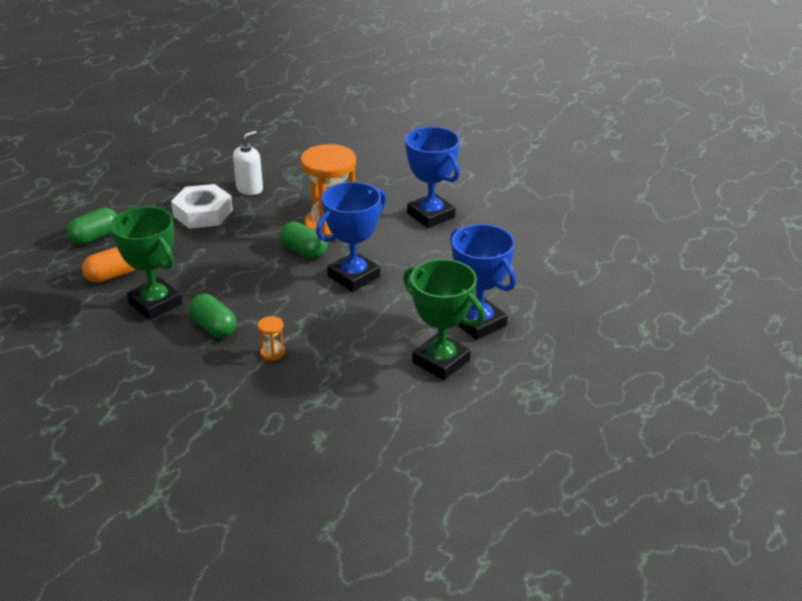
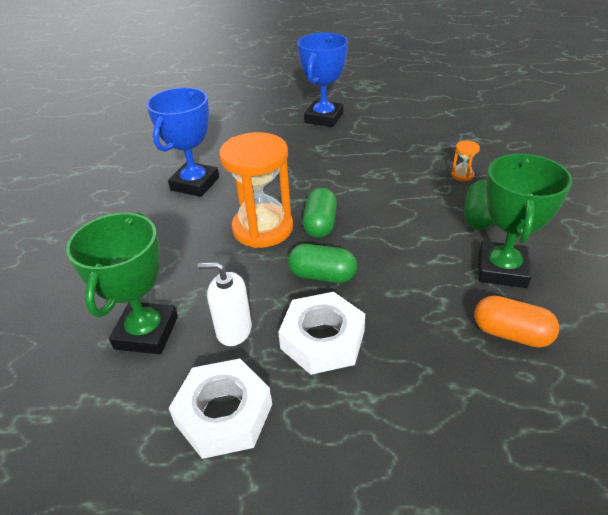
camera: 120 degrees left, 5 degrees up
(95, 237) = (476, 414): green capsule -> green capsule (322, 276)
(200, 172) = (224, 414): none -> white nut
(354, 276) = (328, 183): blue trophy -> none
(441, 361) = (379, 116): green trophy -> green trophy (146, 332)

